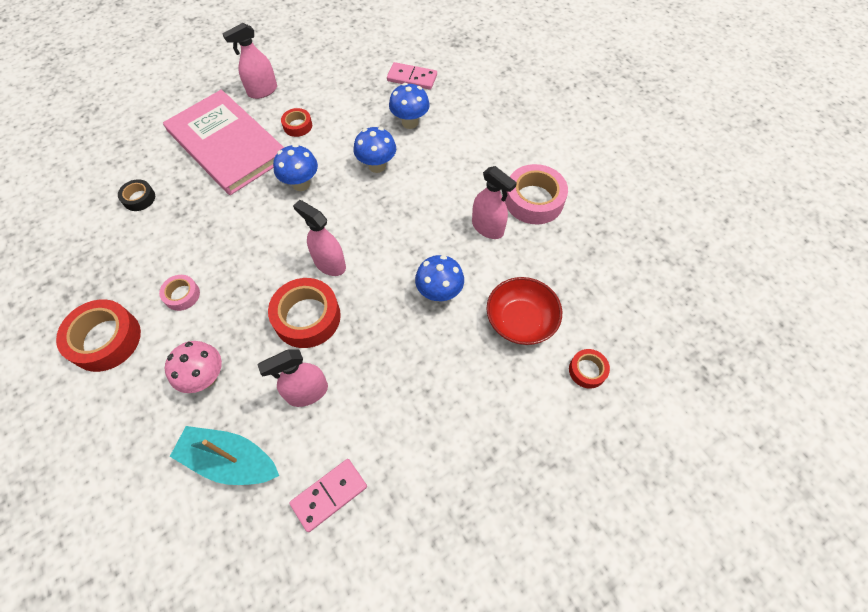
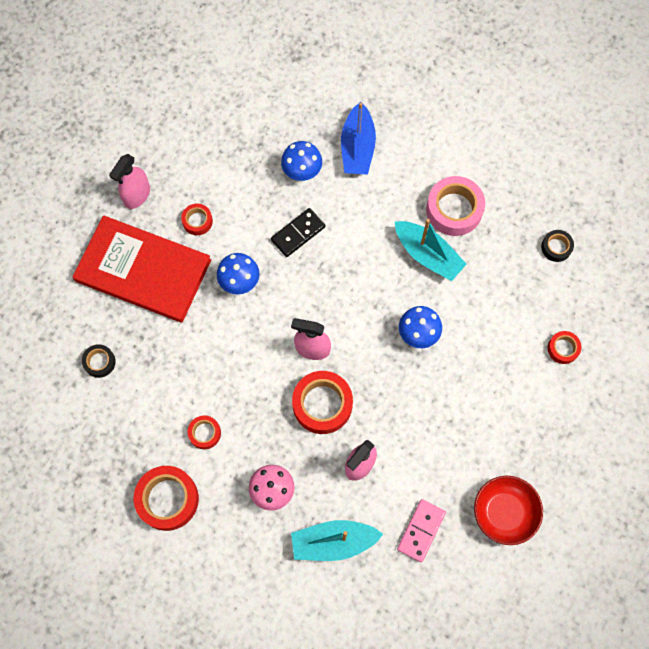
camera: 25 degrees left, 10 degrees up
(182, 295) = (204, 433): pink tape -> red tape
(227, 144) = (143, 271): pink book -> red book
(377, 166) = (298, 233): blue mushroom -> black domino
(412, 78) = (275, 118): pink domino -> none
(470, 121) = (357, 147): none -> blue boat
(487, 228) = (427, 255): pink spray bottle -> turquoise boat
(520, 321) = (494, 329): red bowl -> red bowl (504, 512)
(623, 271) = (556, 247): none -> black tape

